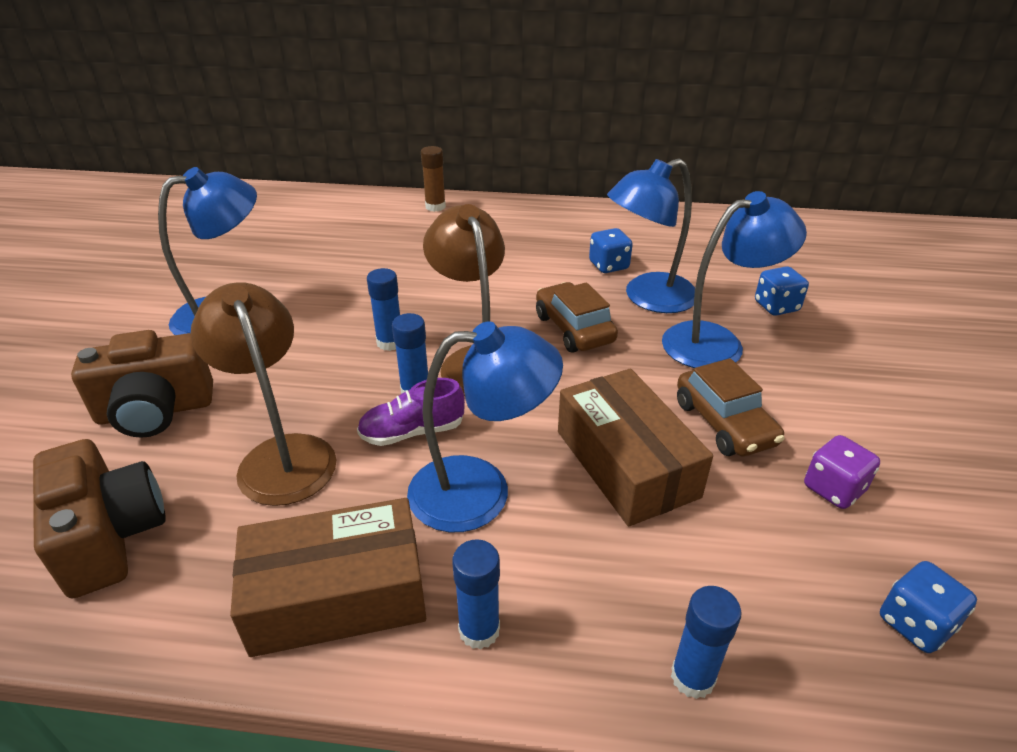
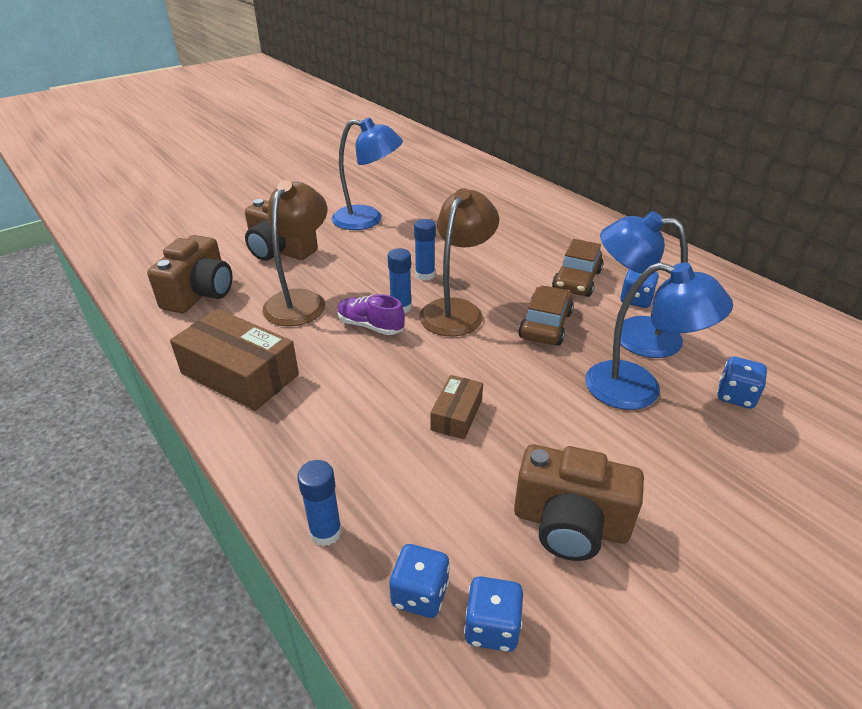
camera: 45 degrees right, 0 degrees up
(435, 207) = (568, 209): brown glue stick -> none
(479, 630) = (269, 432): blue glue stick -> none
(481, 491) = (360, 375): blue lamp -> none
(626, 463) = (456, 415): brown box -> brown box, size x0.53
(724, 423) = (557, 437): brown car -> brown car (576, 280)
(833, 489) = (570, 524): purple dice -> brown camera
(839, 651) = (420, 594): none -> blue dice

